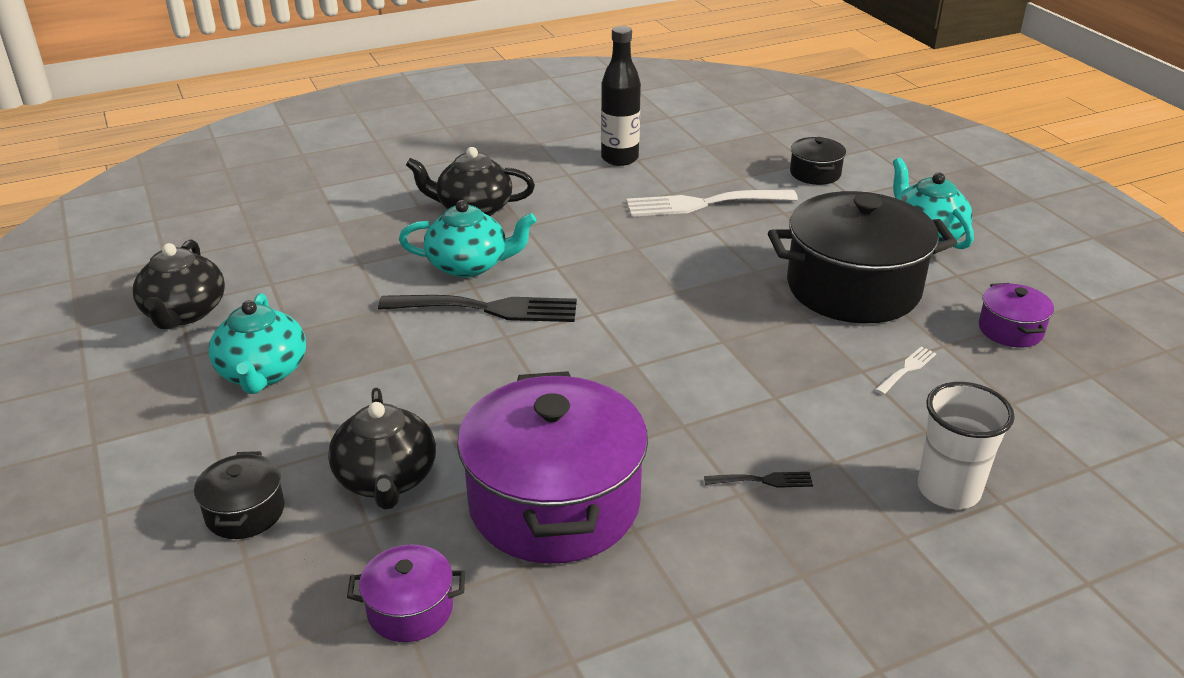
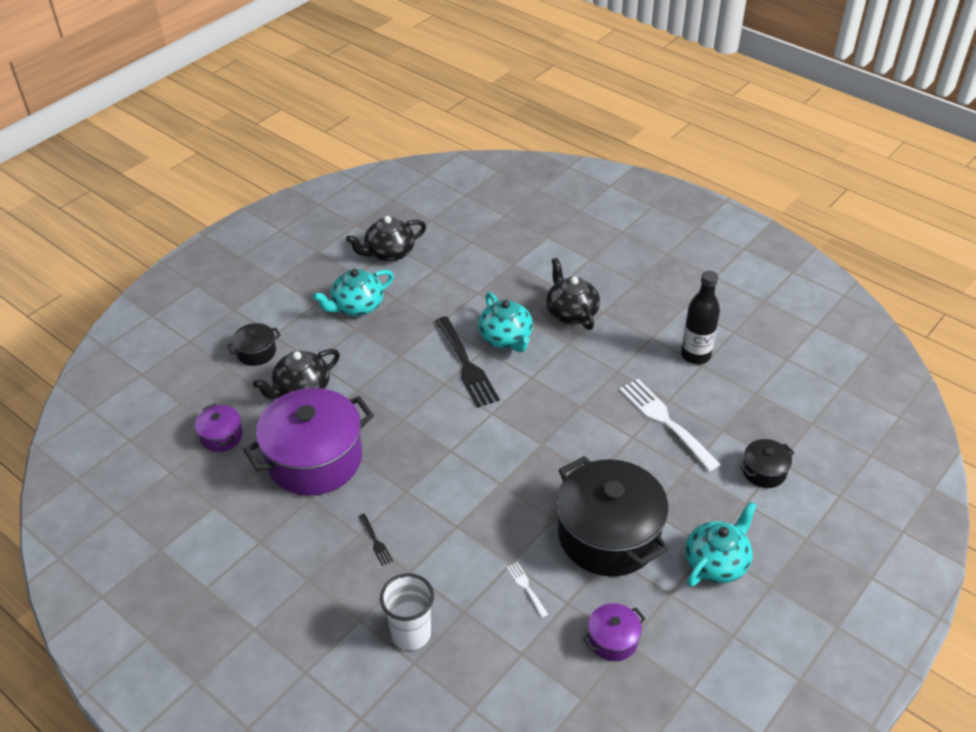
camera: 65 degrees right, 10 degrees up
(907, 369) = (526, 587): white fork -> white fork turned 135 degrees counterclockwise

